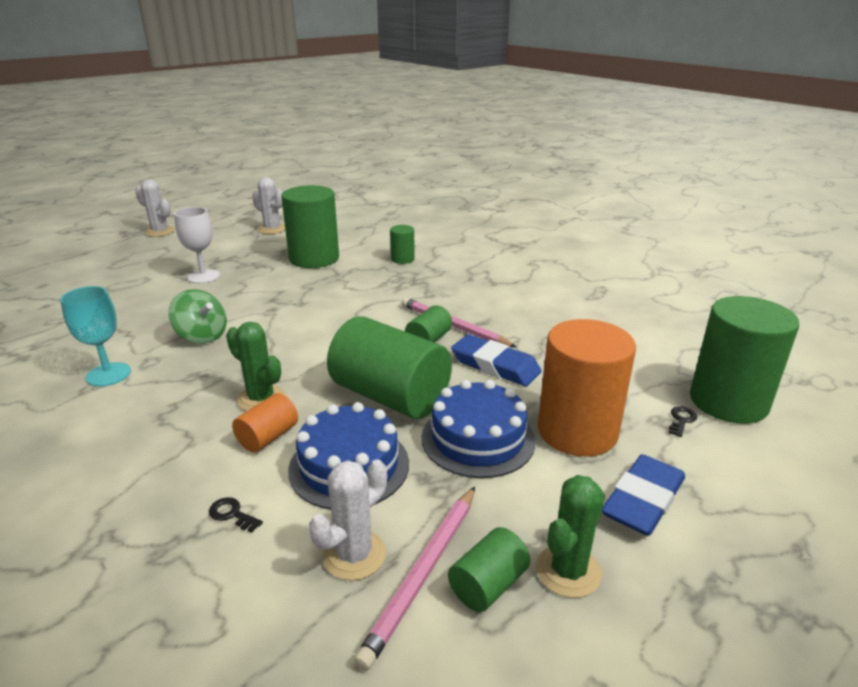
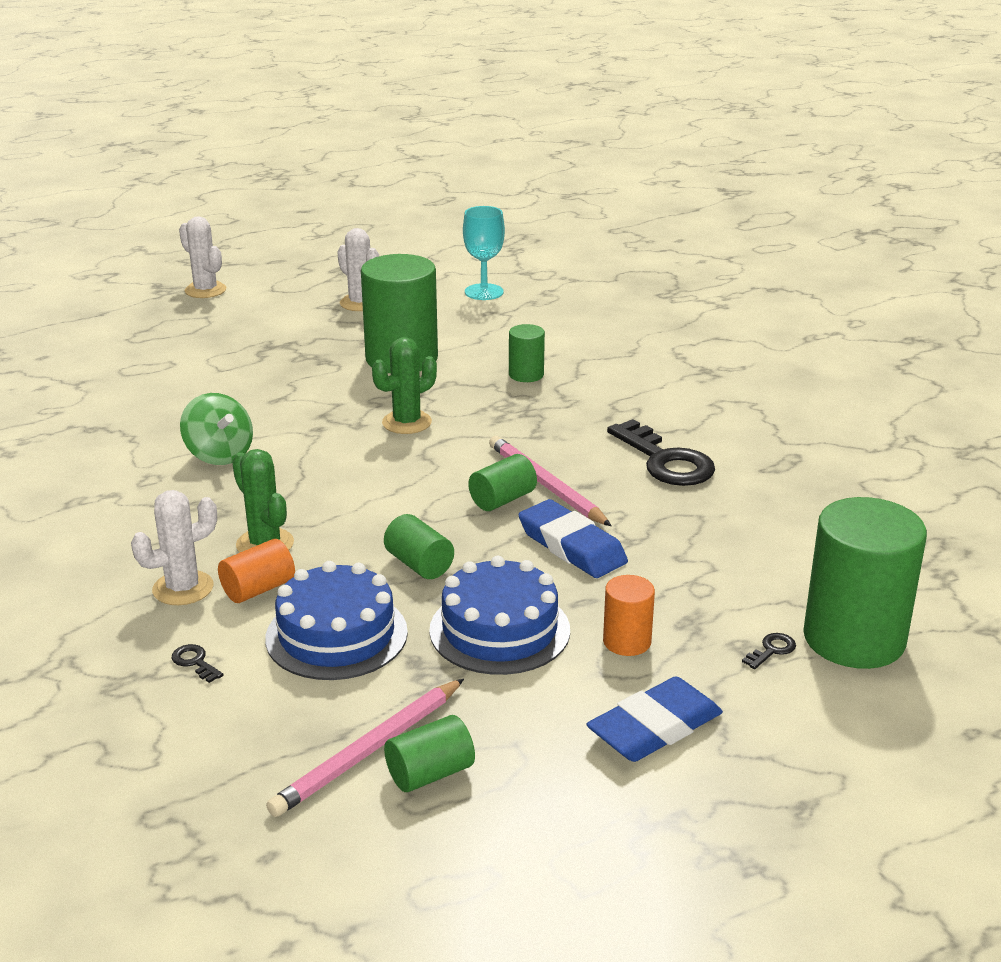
camera: 15 degrees right, 0 degrees up
(108, 374) = (100, 488): turquoise goblet -> turquoise goblet (484, 292)
(203, 276) = (244, 369): white goblet -> none
(354, 555) = (305, 722): white cactus -> white cactus (183, 588)
(390, 396) = (419, 564): green cylinder -> green cylinder, size x0.48
(523, 300) = (666, 461): none -> black key
(568, 571) = (522, 777): green cactus -> green cactus (407, 422)
(577, 431) = (627, 641): orange cylinder -> orange cylinder, size x0.48

